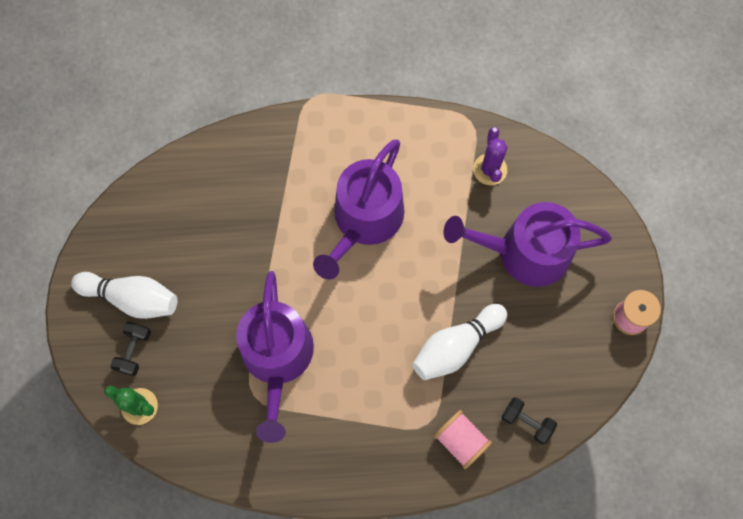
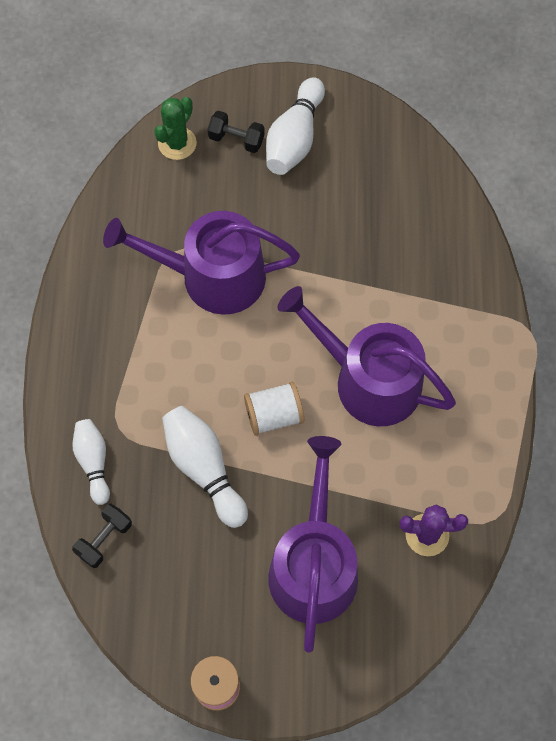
camera: 95 degrees right, 5 degrees down
(403, 294) = (274, 415): none -> white spool
(461, 441) = (94, 462): pink spool -> white bowling pin

